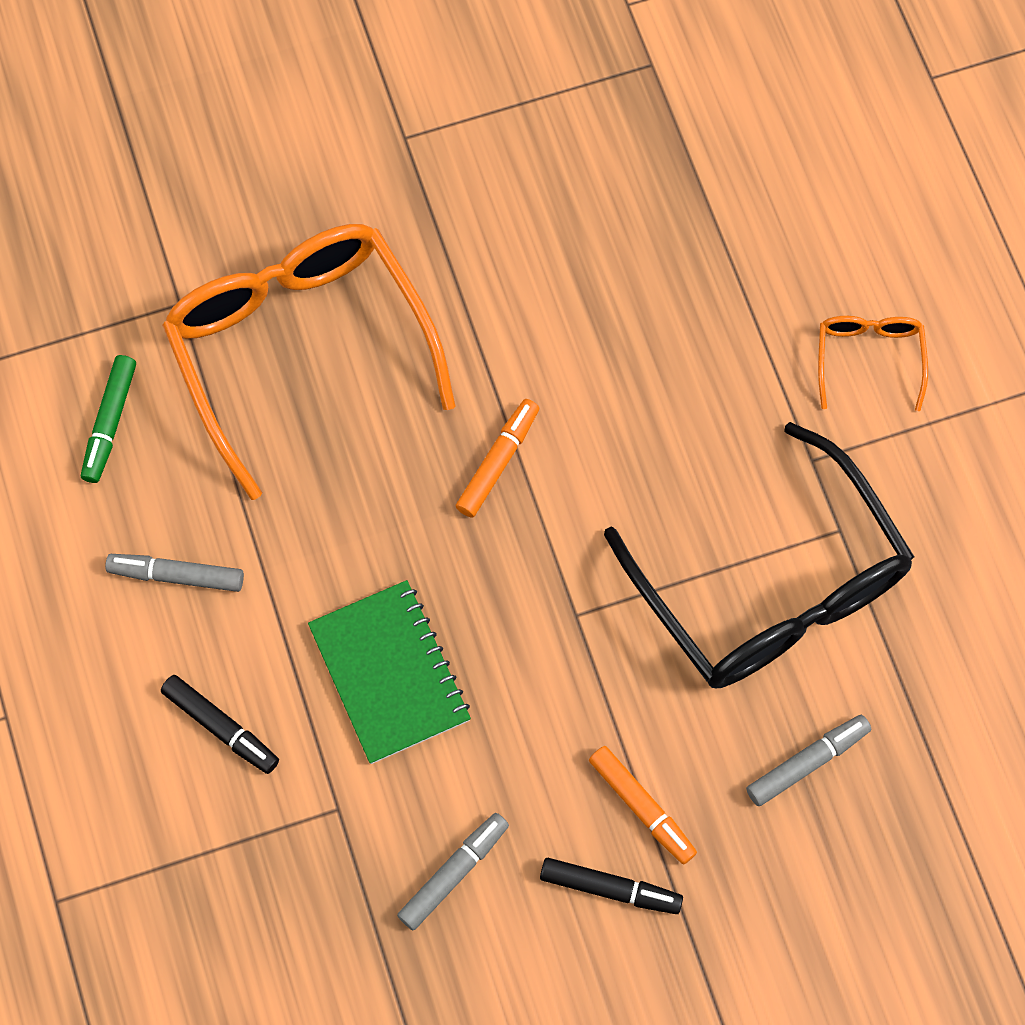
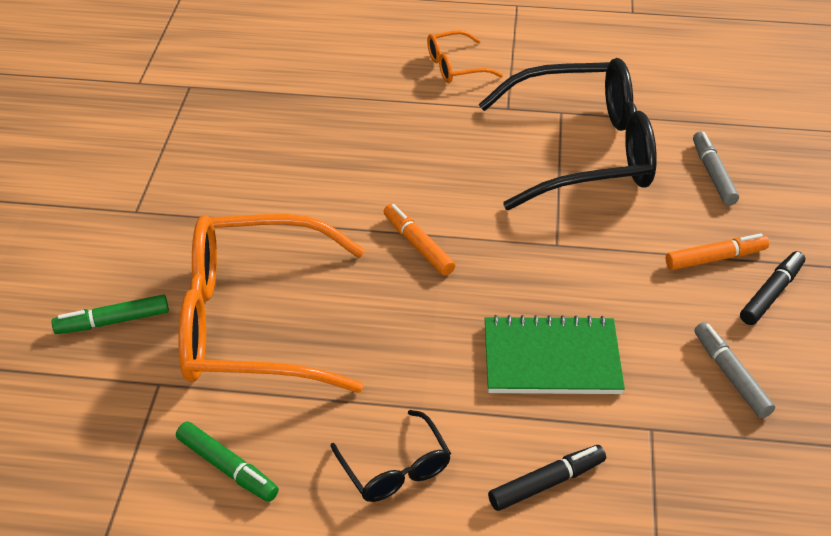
camera: 65 degrees left, 25 degrees down
(176, 575) = (395, 468): grey marker -> black glasses
(237, 213) = (113, 321): none -> green marker
(869, 359) = (456, 66): orange glasses -> orange glasses turned 45 degrees counterclockwise

